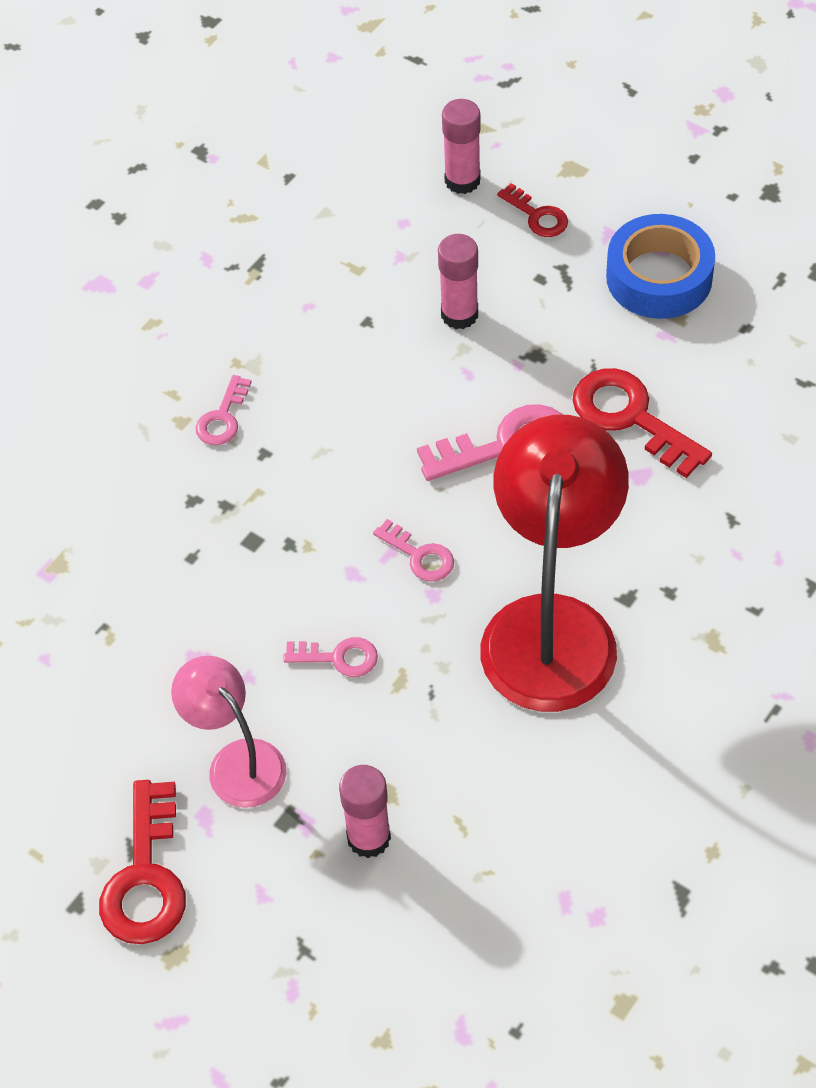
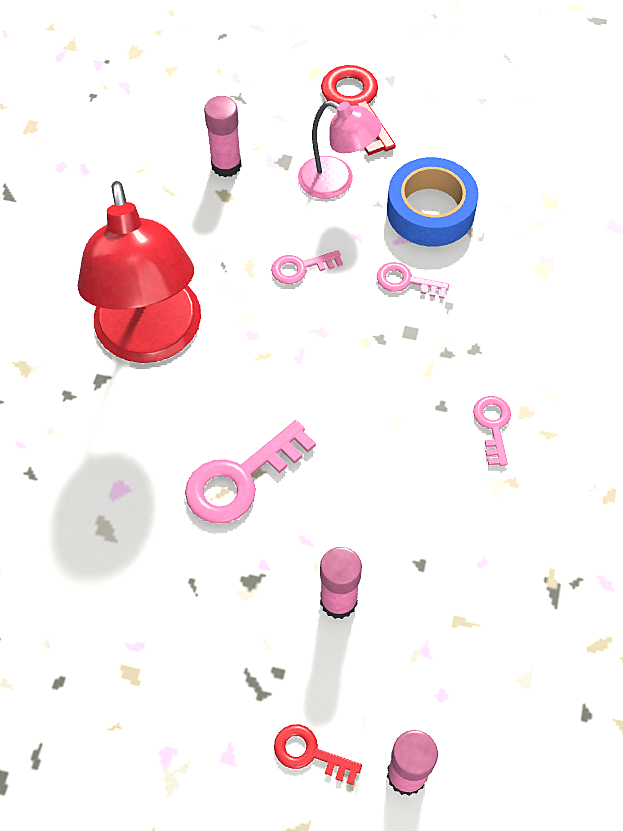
camera: 155 degrees right, 5 degrees up
(419, 556) = (275, 360): pink key -> pink key (406, 281)
(631, 417) = (143, 543): red key -> none
(659, 277) = (160, 715): blue tape -> blue tape (430, 211)

